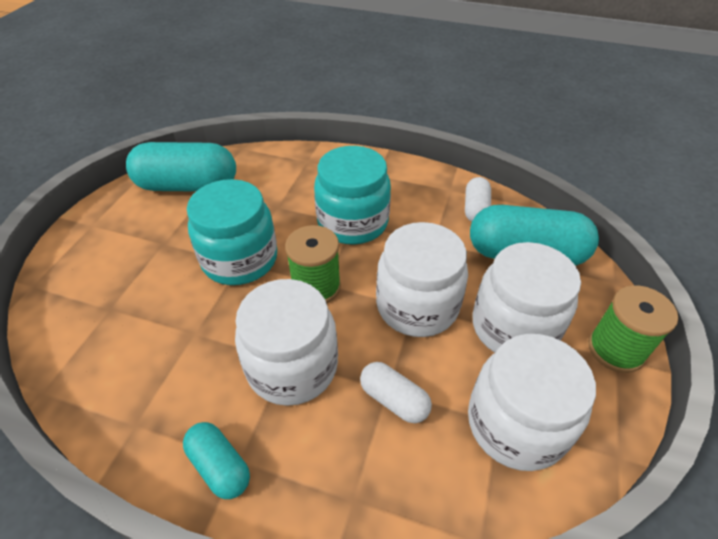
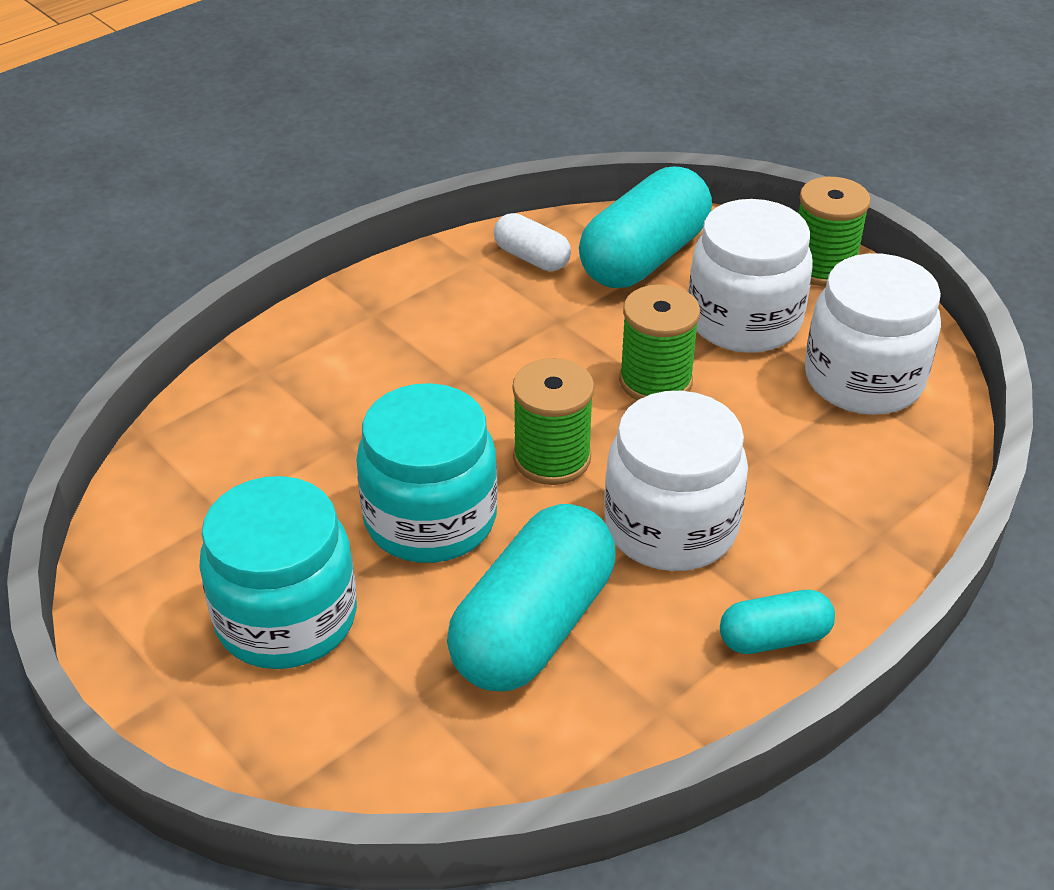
camera: 60 degrees left, 5 degrees down
(188, 186) = (184, 532): turquoise capsule -> turquoise capsule (533, 627)
(352, 222) = (455, 377): turquoise jar -> turquoise jar (286, 618)
(394, 399) = (777, 457): white capsule -> none
(417, 306) = (655, 381): white jar -> green spool

